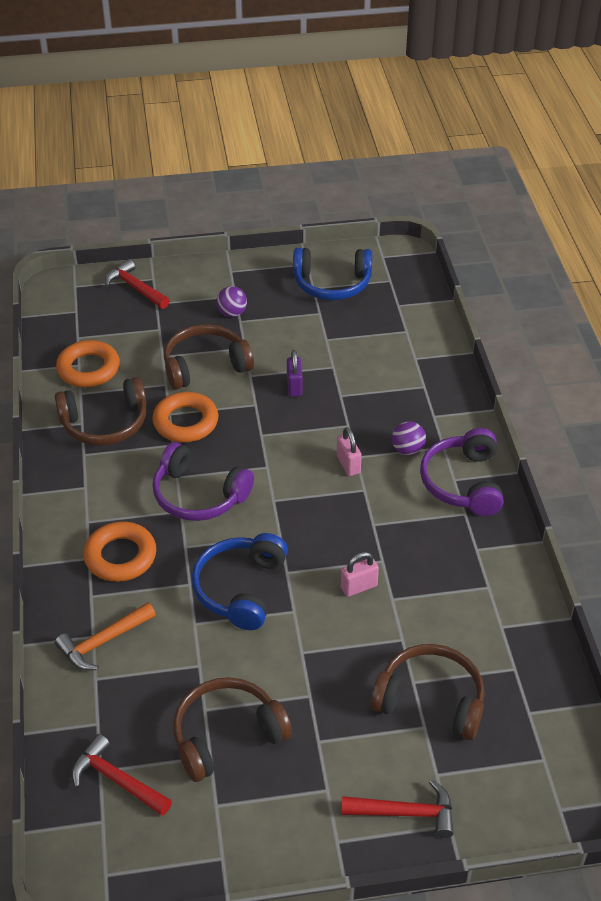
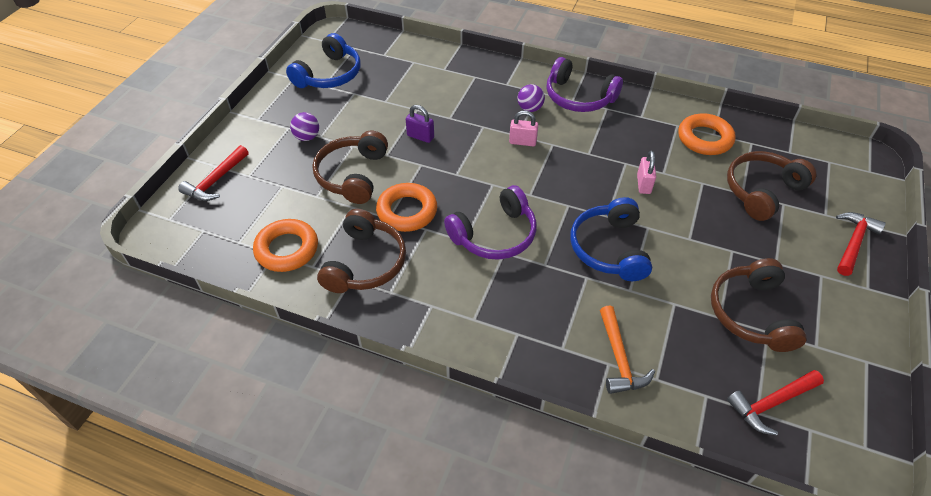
camera: 60 degrees left, 5 degrees up
(120, 556) = (530, 310): orange ring -> orange ring (704, 139)
(136, 288) = (216, 180): red hammer -> red hammer turned 45 degrees counterclockwise
(240, 588) = (609, 248): blue headphones -> blue headphones turned 45 degrees clockwise

